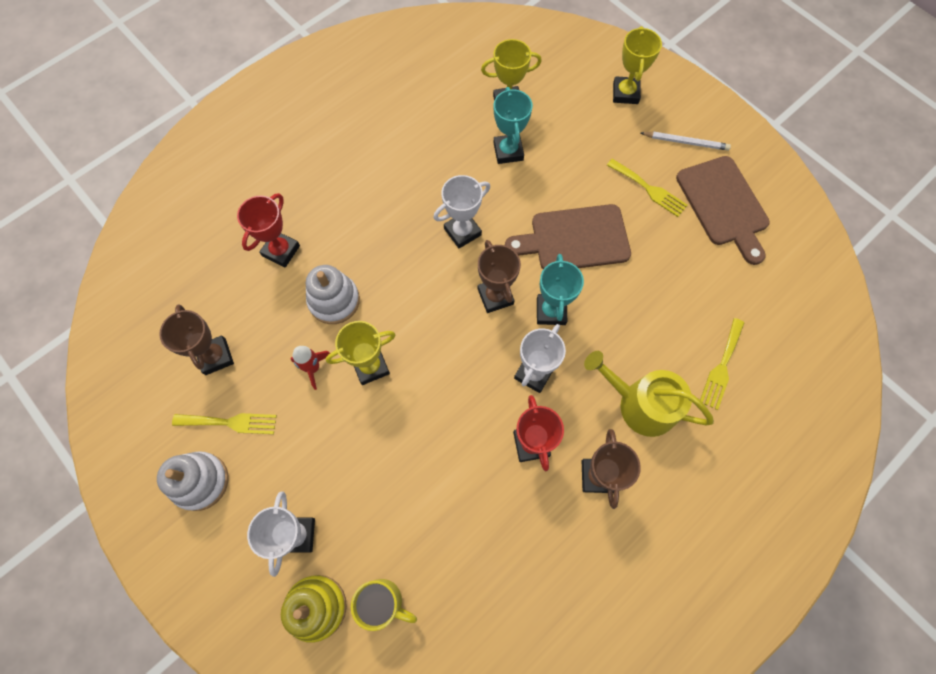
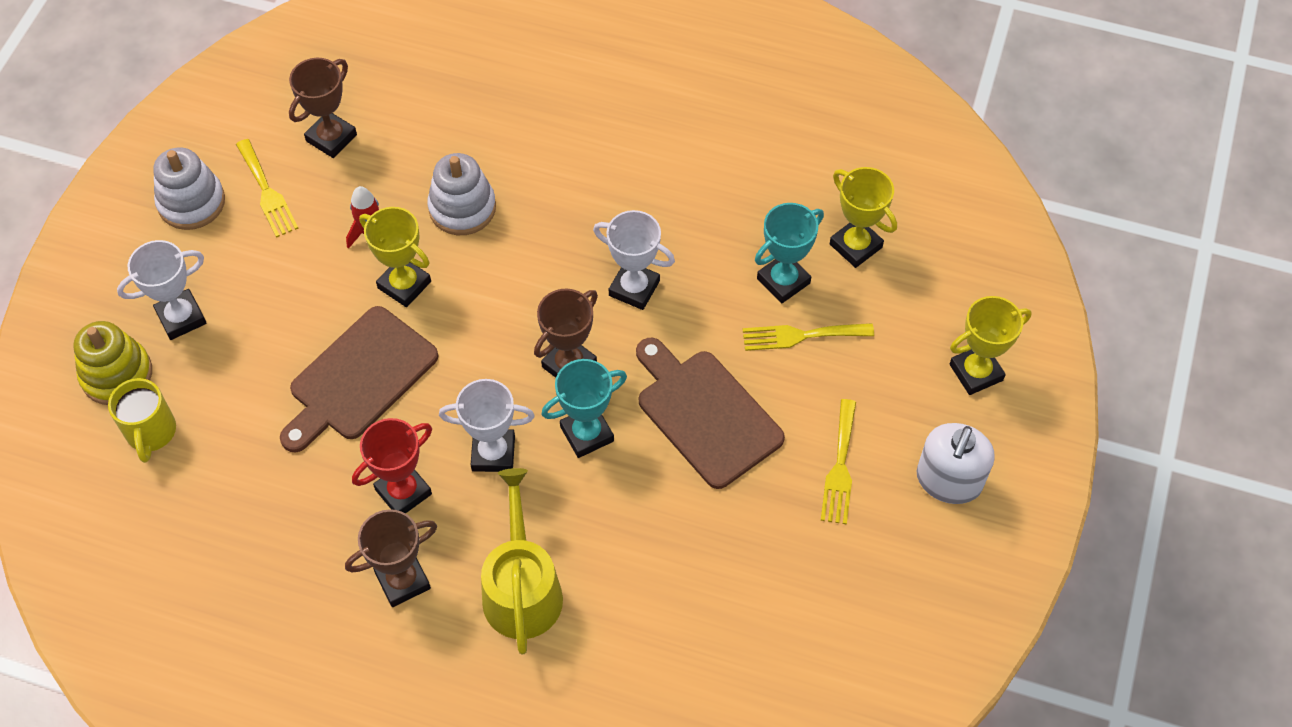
camera: 60 degrees right, 10 degrees down
(281, 251) = (491, 125): red trophy -> none
(685, 142) = (948, 480): white pencil -> white soap dispenser
(722, 367) = (629, 664): yellow fork -> yellow fork (801, 336)
(724, 205) = (879, 569): brown cutting board -> brown cutting board (359, 378)

